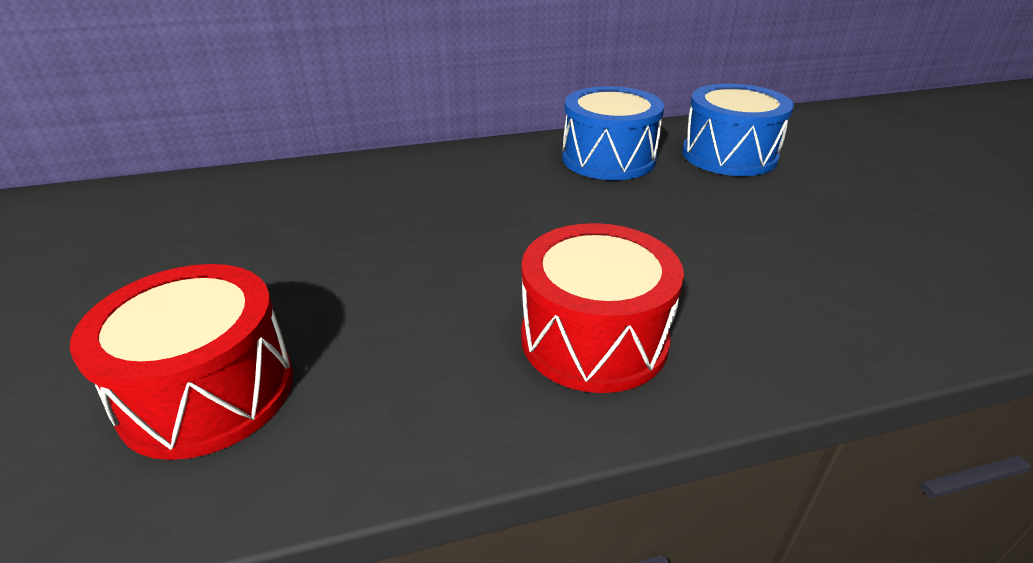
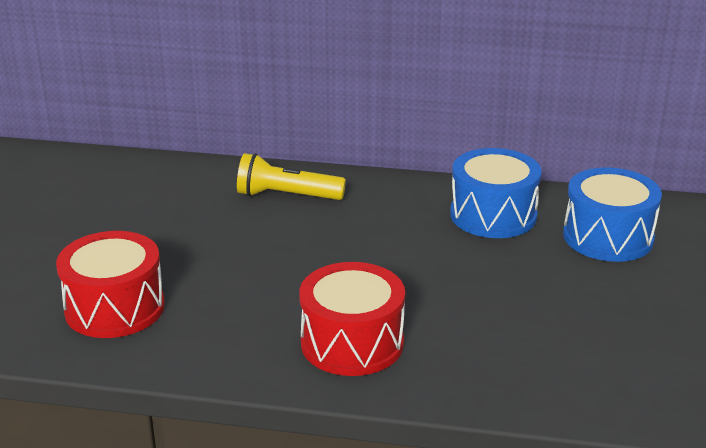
camera: 25 degrees right, 5 degrees down
(377, 185) = (287, 196): none -> yellow flashlight

